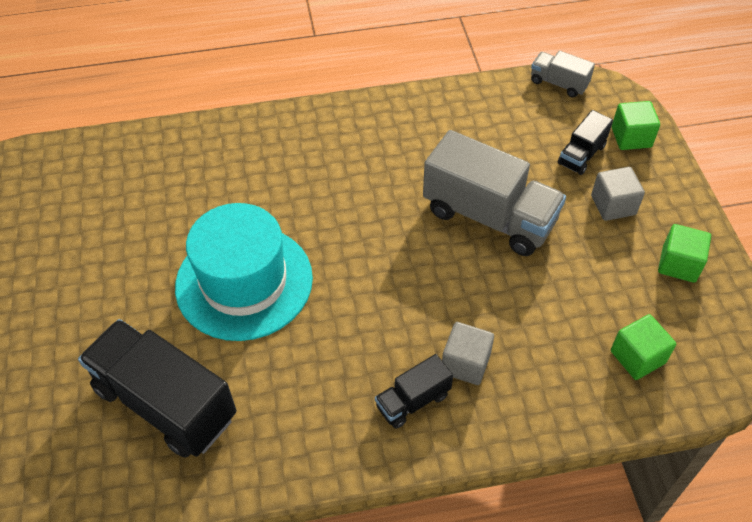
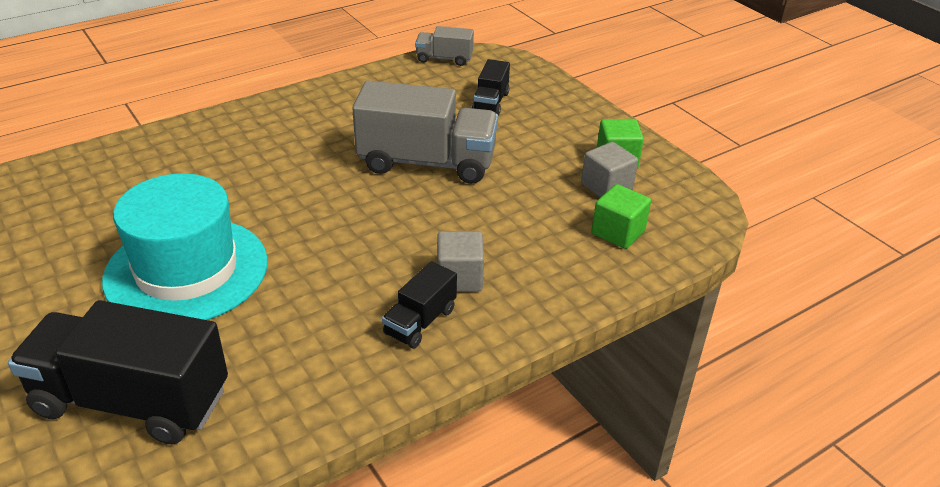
camera: 25 degrees left, 15 degrees down
(613, 205) = (537, 131): grey cube -> grey cube (606, 187)
(631, 137) = (528, 83): green cube -> none

